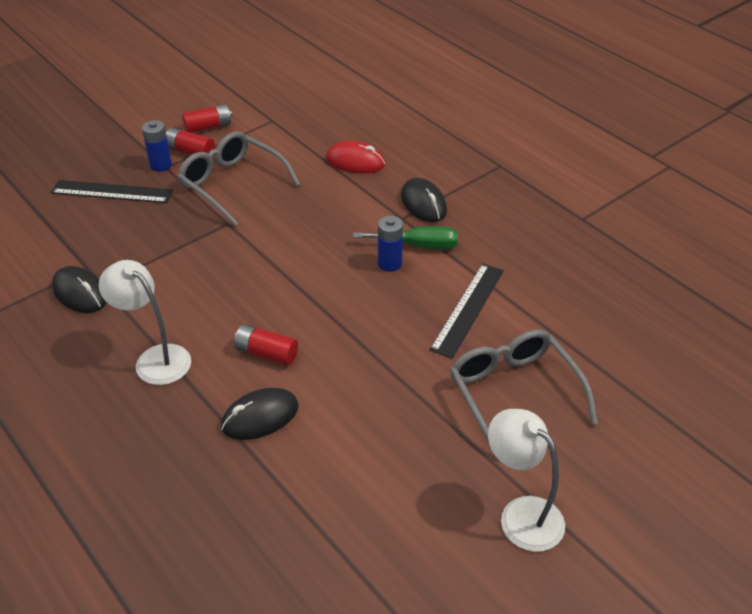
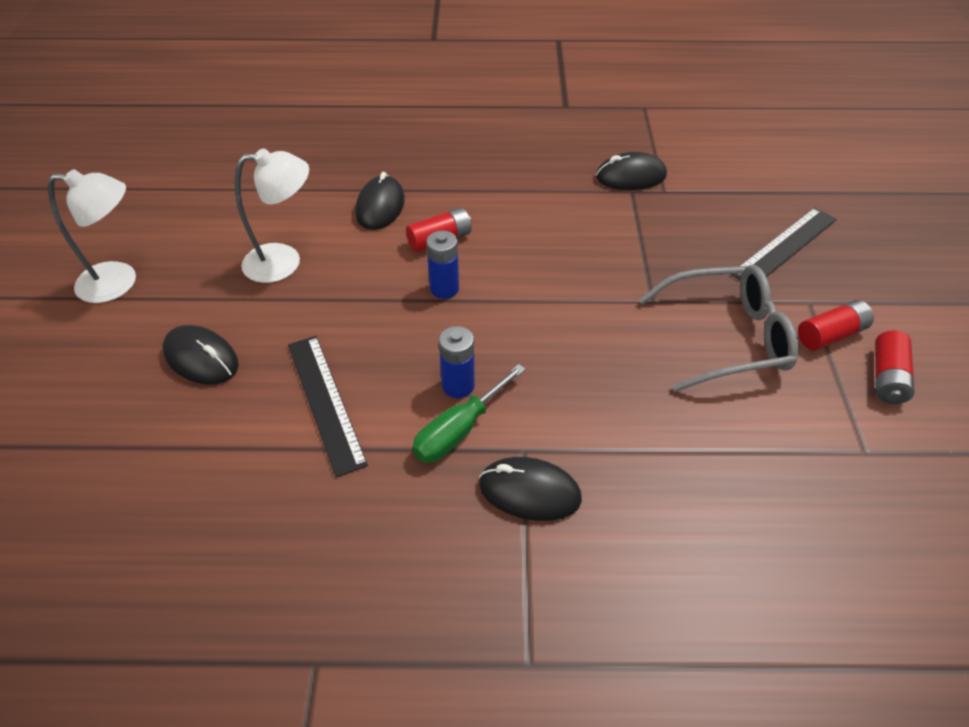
camera: 130 degrees right, 5 degrees up
(155, 358) = (505, 184): white lamp -> white lamp (284, 262)
(161, 165) = (815, 299): blue battery -> blue battery (444, 289)
(355, 161) = (686, 481): red mouse -> none
(514, 393) = (201, 358): grey glasses -> black mouse

